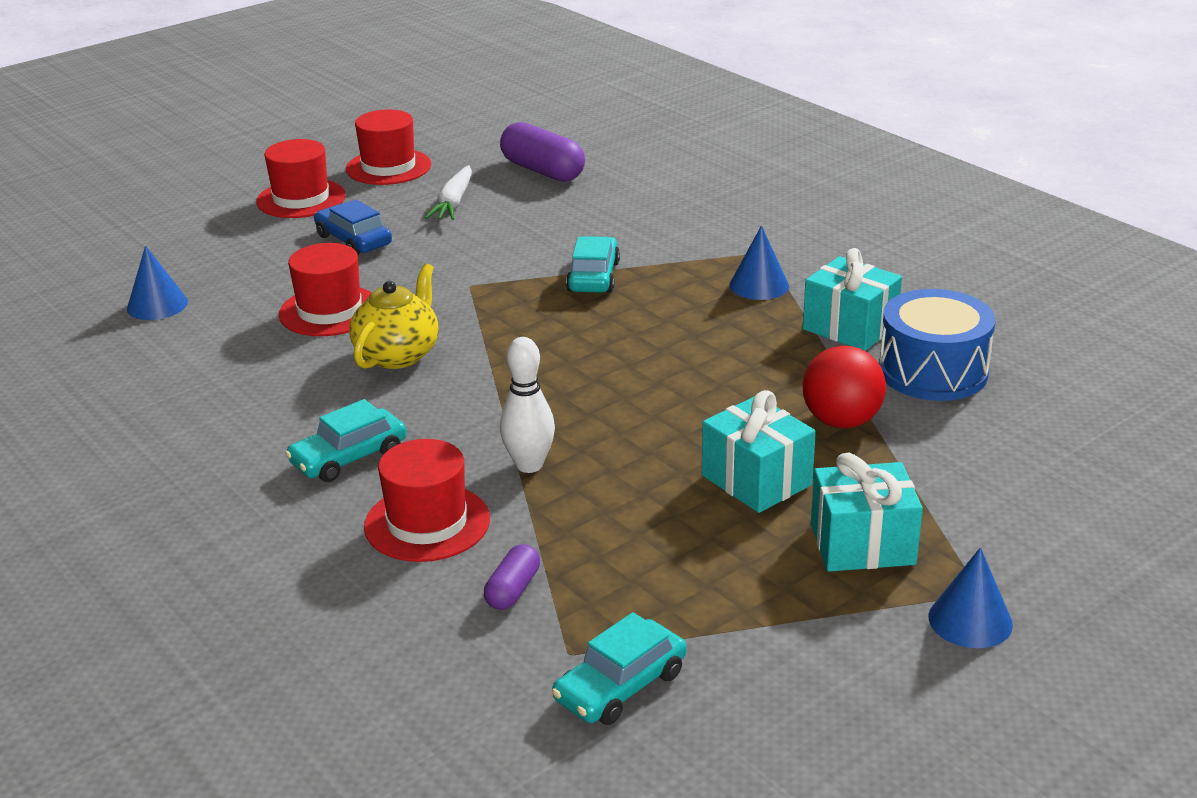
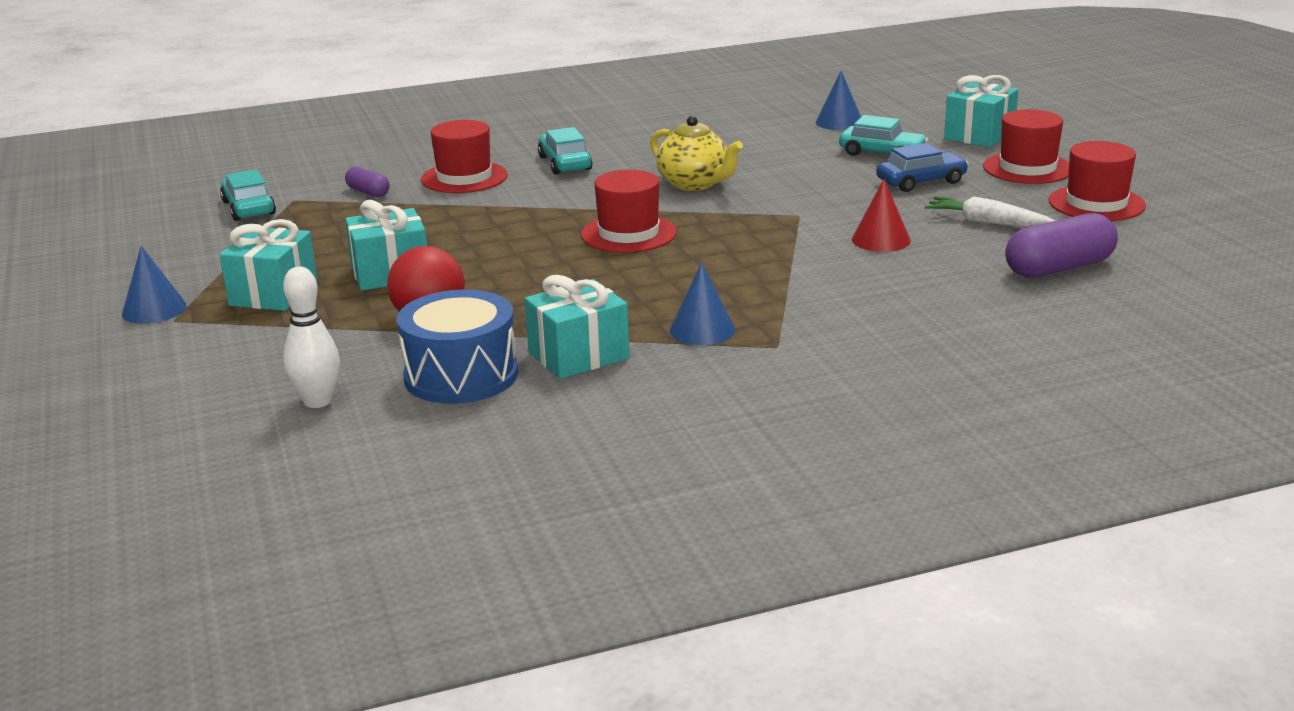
camera: 110 degrees right, 5 degrees down
(200, 228) = (979, 135): none -> turquoise gift
(330, 311) = (787, 168): red hat -> red hat (628, 234)
(517, 240) = (881, 240): none -> red cone
(529, 465) = (496, 208): white bowling pin -> white bowling pin (317, 401)
(593, 277) = (778, 261): turquoise car -> turquoise car (882, 153)

